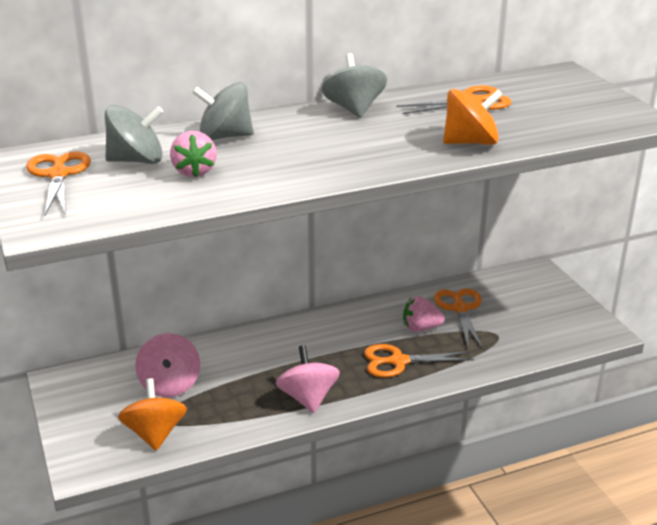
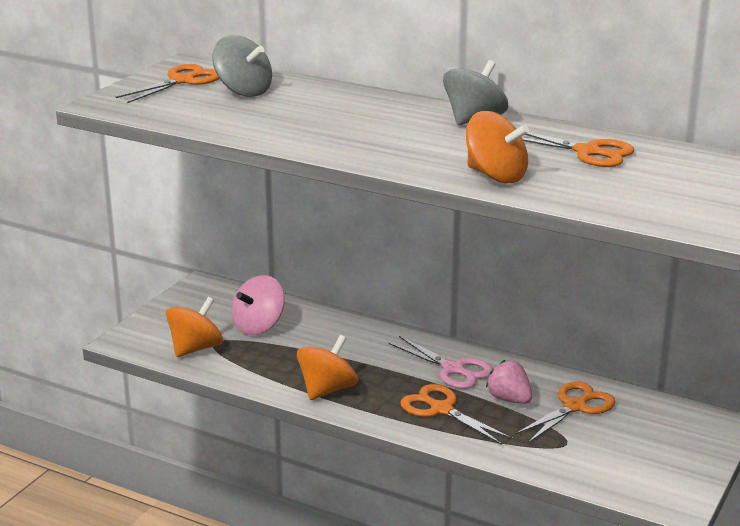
camera: 50 degrees right, 5 degrees down
(194, 171) = (258, 111): pink strawberry -> none
(225, 137) = (333, 100): grey spinning top -> none
(308, 398) = (327, 390): pink spinning top -> orange spinning top
(354, 330) = (453, 369): none -> pink scissors

